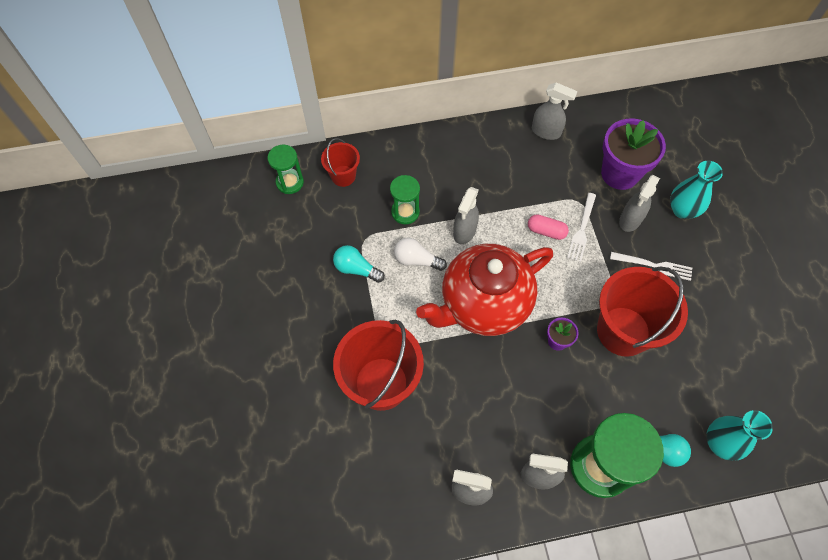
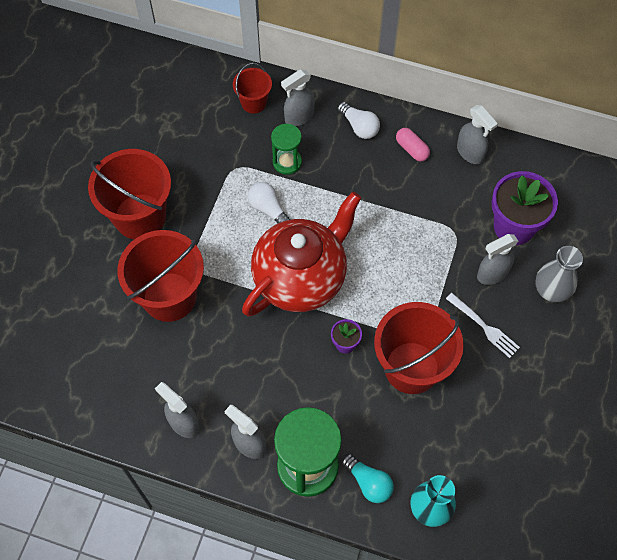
camera: 30 degrees right, 0 degrees up
(290, 182) = (203, 86): green hourglass -> none
(307, 325) = (140, 216): none -> red bucket
(356, 269) = (211, 190): turquoise light bulb -> none
(445, 153) = (359, 126): none -> white light bulb
(464, 231) = (328, 206): grey spray bottle -> grey spray bottle (299, 117)
(483, 304) = (301, 278): red teapot -> red teapot turned 135 degrees clockwise
(546, 231) = (404, 243): pink capsule -> pink capsule (412, 149)
(582, 229) = (439, 259): white fork -> none
(682, 210) = (551, 291): turquoise vase -> grey vase

